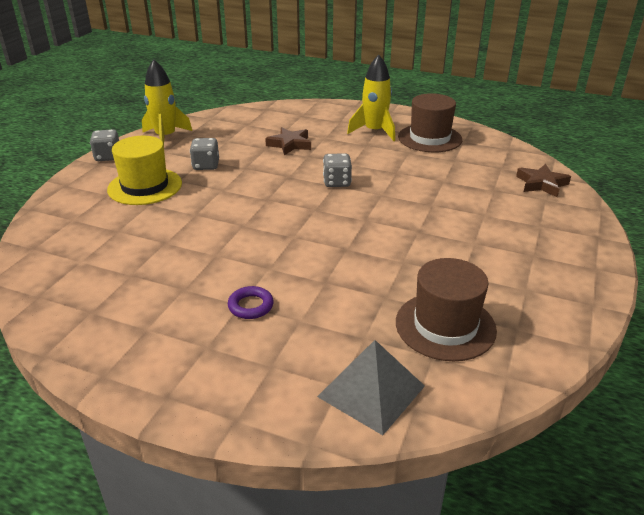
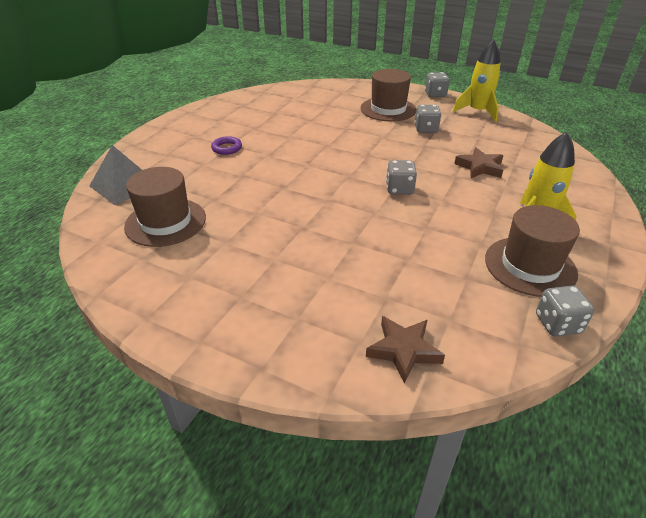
camera: 95 degrees right, 5 degrees up
(145, 186) = (388, 109): yellow hat -> brown hat
(484, 136) = (557, 324): none -> grey dice

